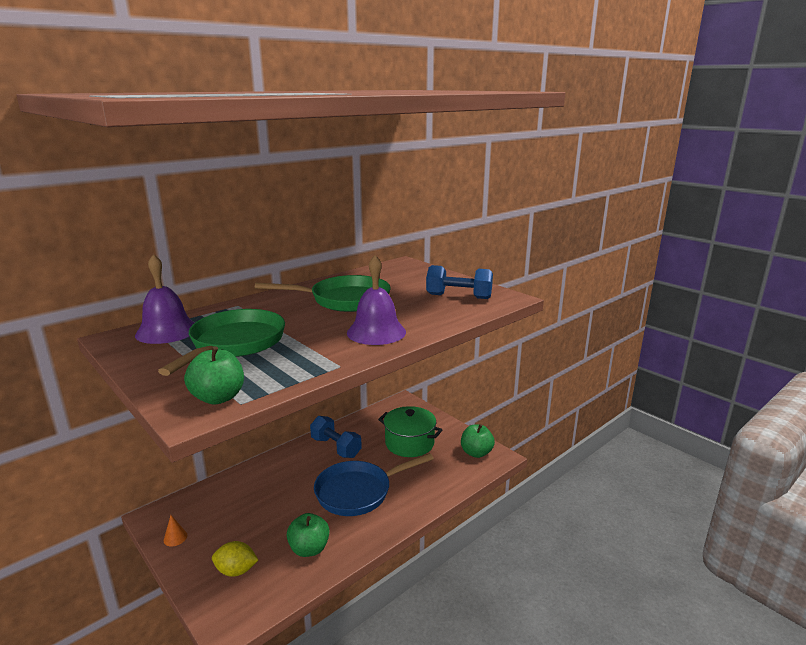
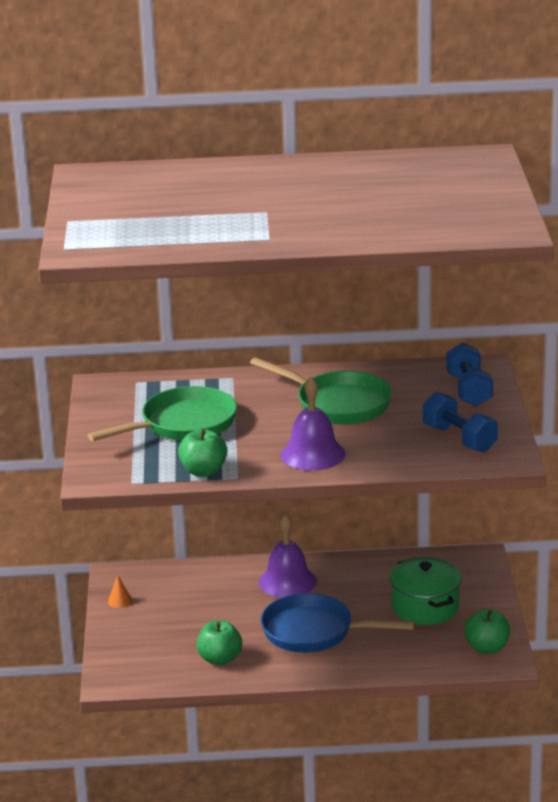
camera: 40 degrees right, 5 degrees up
(167, 331) = (144, 390): purple bell -> purple bell (287, 581)
(218, 398) = (121, 472): green apple -> green apple (203, 471)
(236, 570) = (147, 648): yellow lemon -> none
(336, 447) = (340, 579): blue dumbbell -> blue dumbbell (469, 390)

